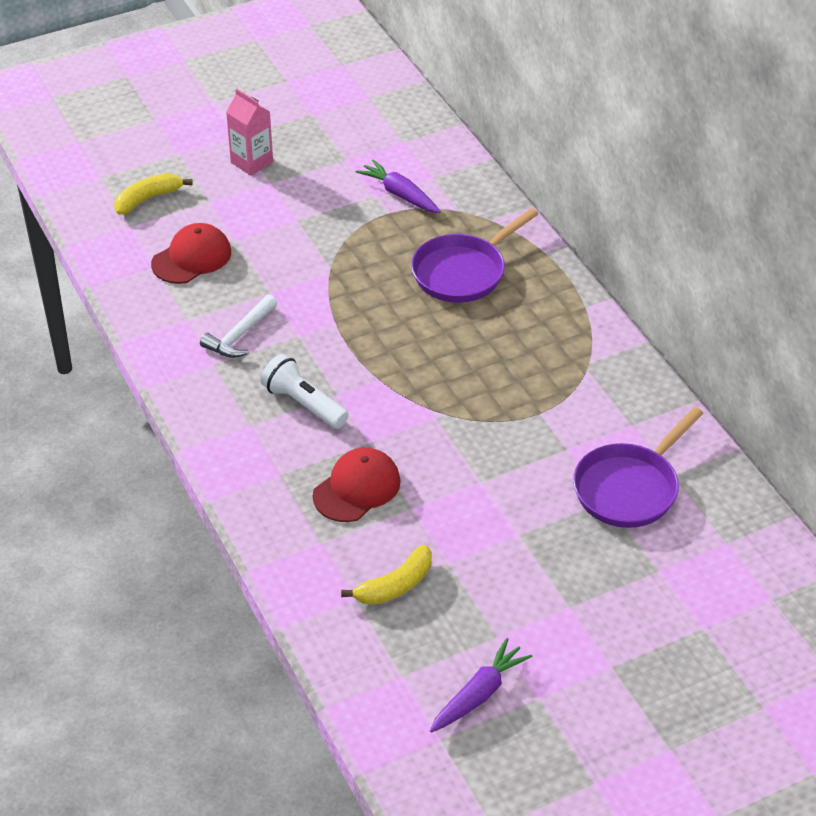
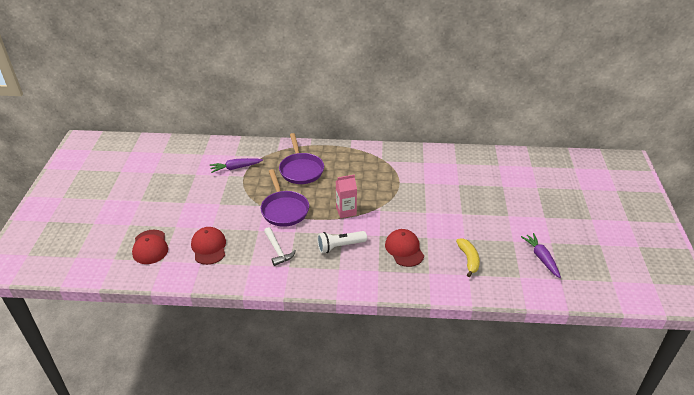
camera: 60 degrees left, 5 degrees down
(148, 199) = (150, 247): yellow banana -> red cap
(252, 162) = (164, 203): pink carton -> pink carton (346, 211)
(629, 488) = (456, 176): purple pan -> purple pan (284, 209)

